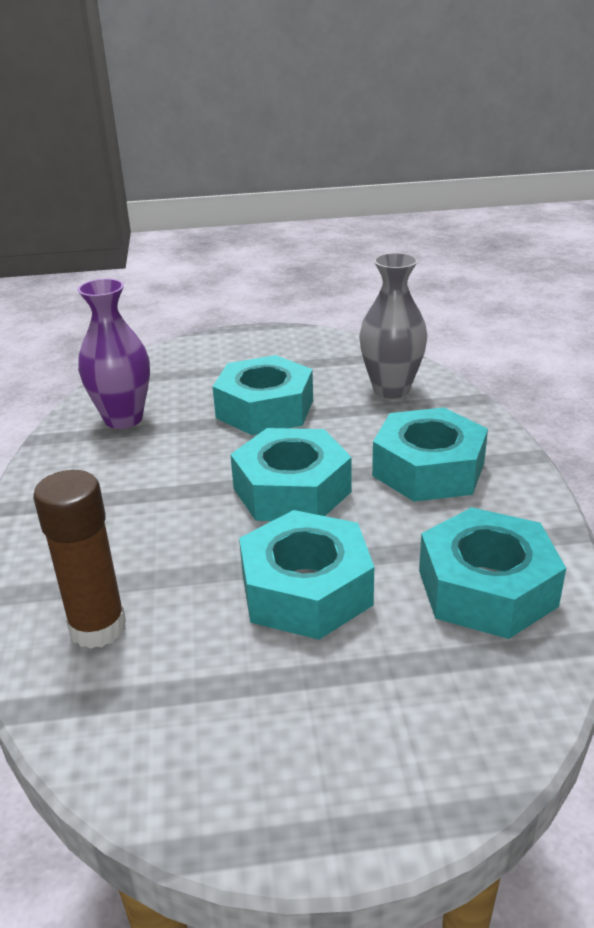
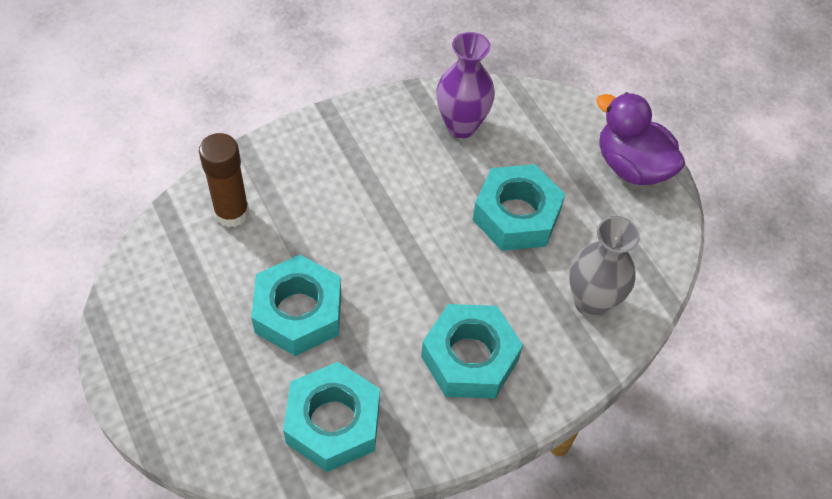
camera: 65 degrees right, 25 degrees up
(251, 343) = (631, 166): none -> purple duck
(292, 490) = (406, 271): turquoise nut -> none

